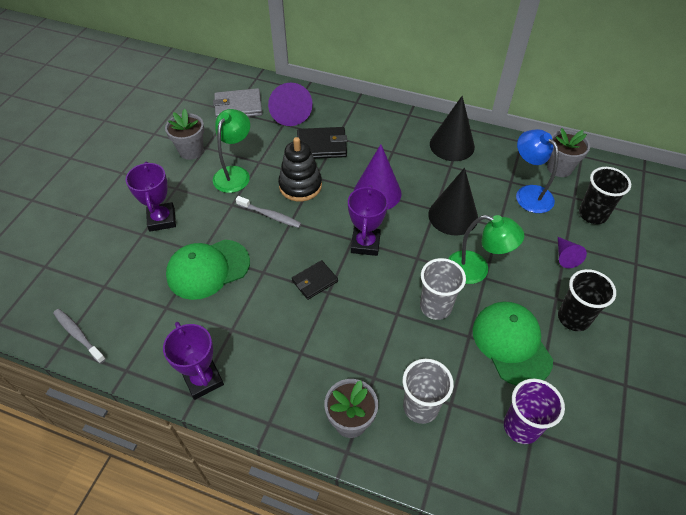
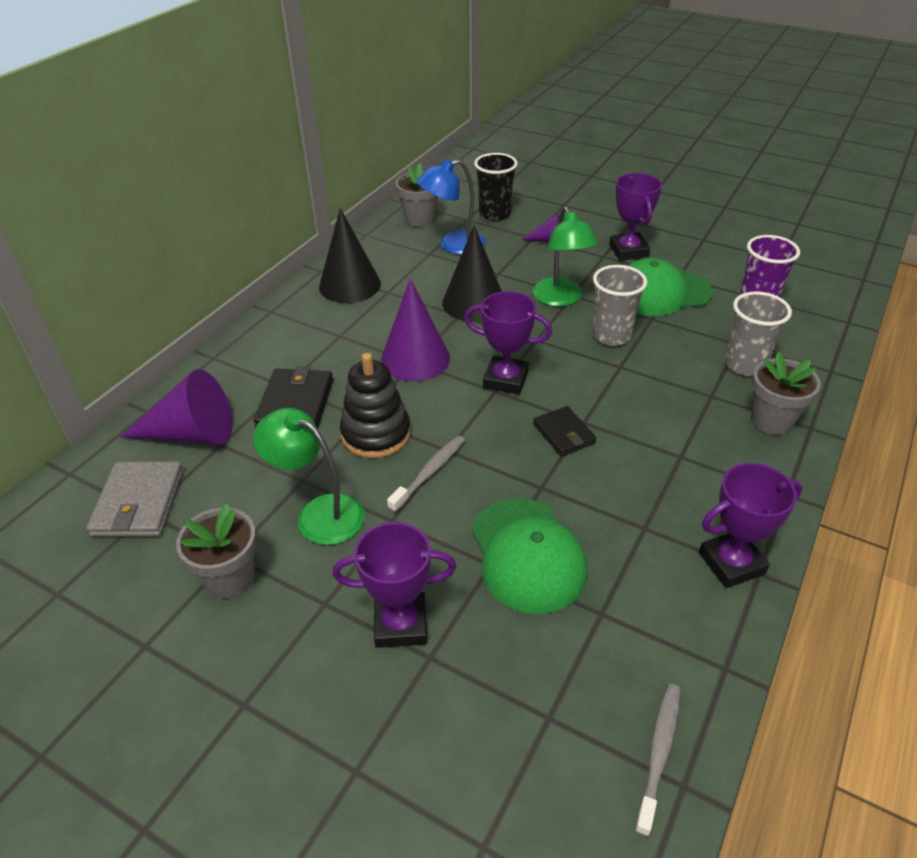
camera: 80 degrees left, 10 degrees down
(78, 335) = (658, 753): grey toothbrush -> grey toothbrush turned 150 degrees clockwise
(476, 270) = (561, 299): green lamp -> green lamp turned 135 degrees clockwise
(573, 318) = (628, 251): black cup -> purple trophy

